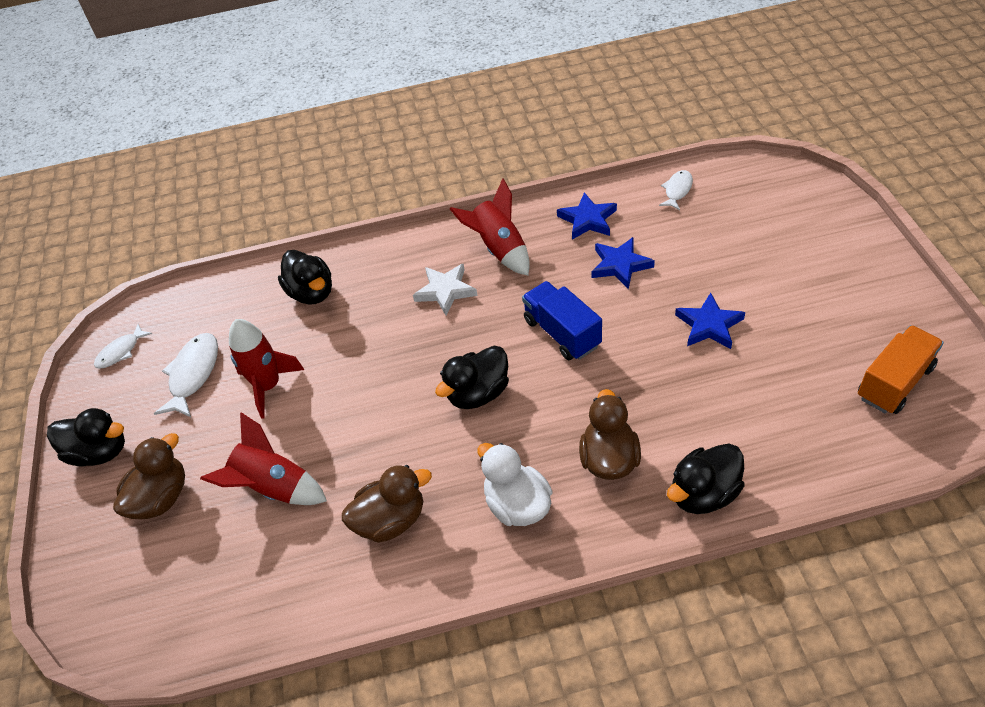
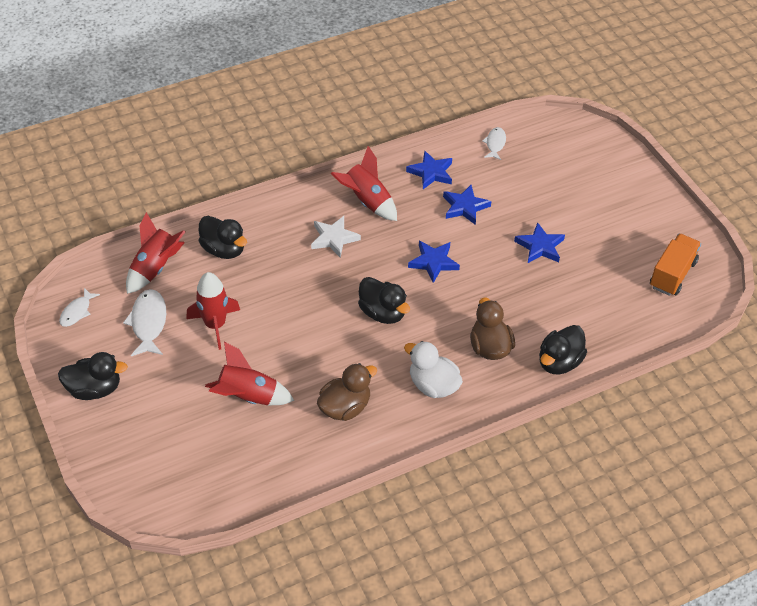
camera: 20 degrees left, 0 degrees up
(161, 498) = (161, 415): brown duck -> none
(227, 307) = (155, 268): none -> red rocket
(478, 393) = (382, 313): black duck -> black duck turned 75 degrees counterclockwise
(562, 333) = (433, 262): blue truck -> blue star

